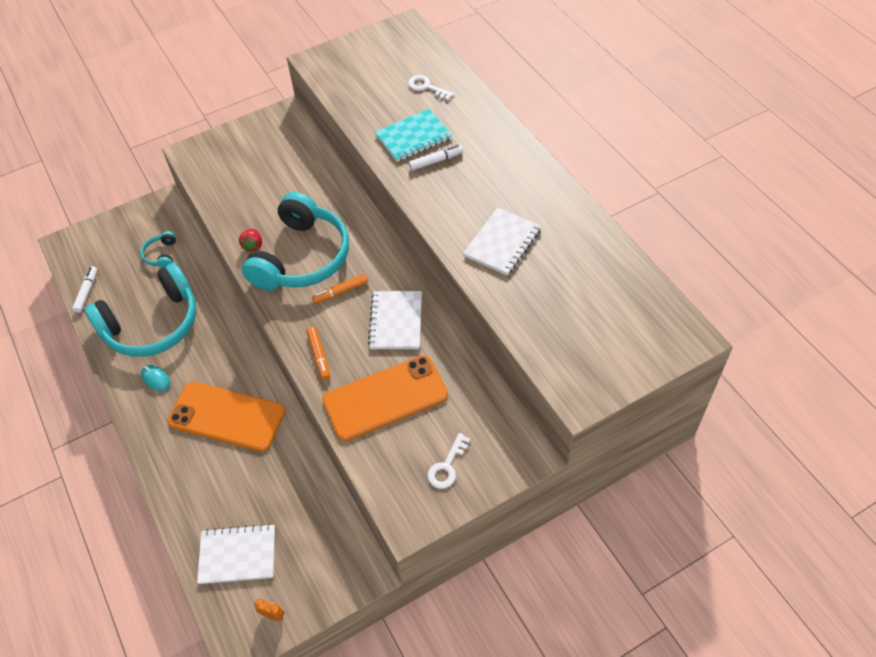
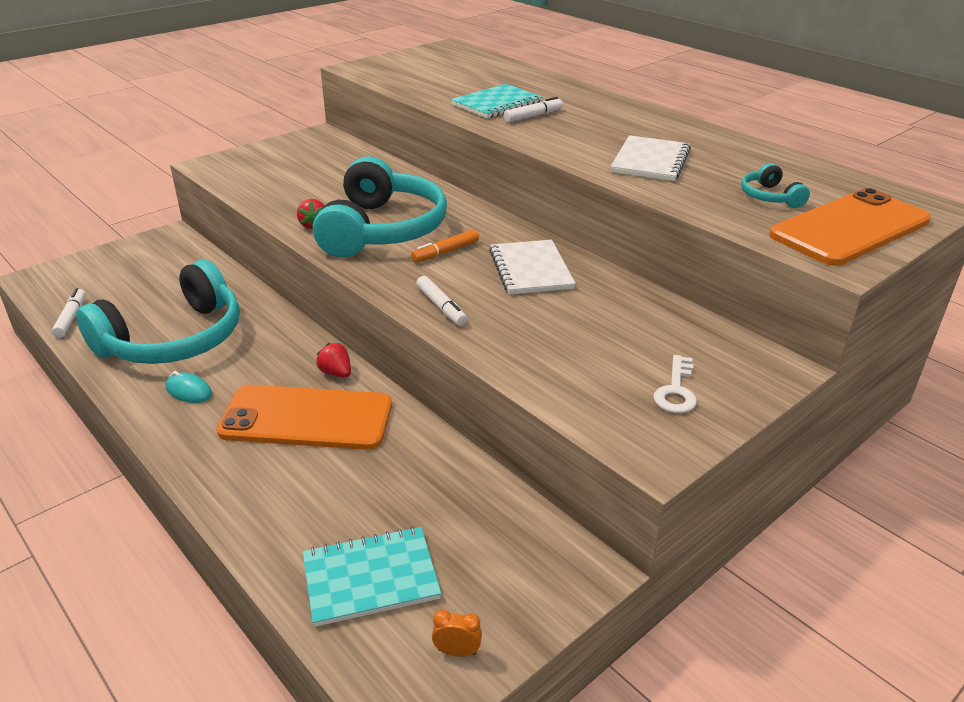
camera: 15 degrees left, 20 degrees down
(161, 255) = (175, 277): turquoise headphones -> turquoise headphones (770, 197)
(237, 555) = (370, 578): white notebook -> turquoise notebook
(255, 375) = (336, 373): none -> red strawberry
(319, 356) = (441, 307): orange marker -> white marker
(385, 398) = (552, 335): orange phone -> orange phone (849, 228)
(426, 87) = (493, 76): white key -> none

